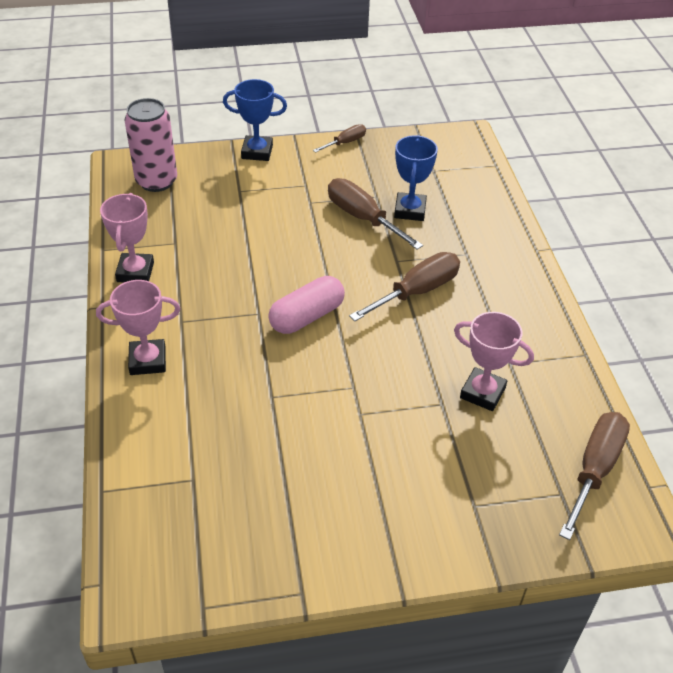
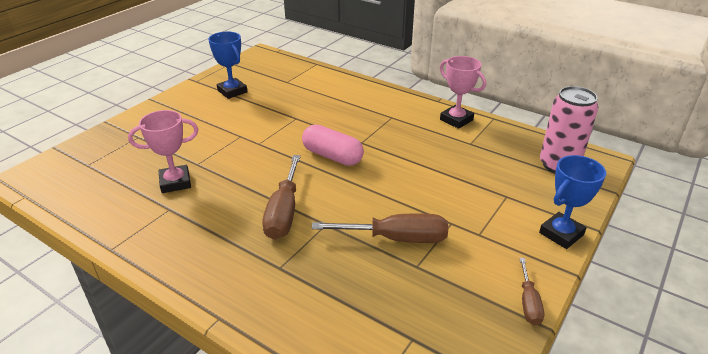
camera: 135 degrees right, 10 degrees down
(148, 361) = (375, 97): pink trophy -> none
(307, 316) = (332, 156): pink capsule -> pink capsule turned 60 degrees counterclockwise
(410, 210) = (372, 273): blue trophy -> blue trophy (232, 91)
(595, 469) = (69, 185): brown screwdriver -> none

